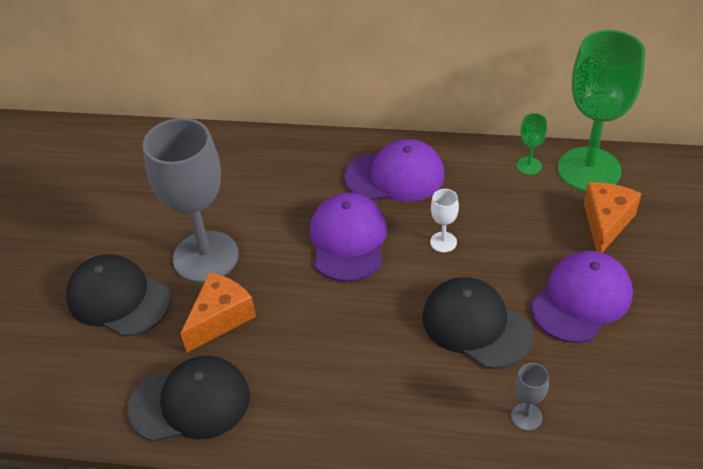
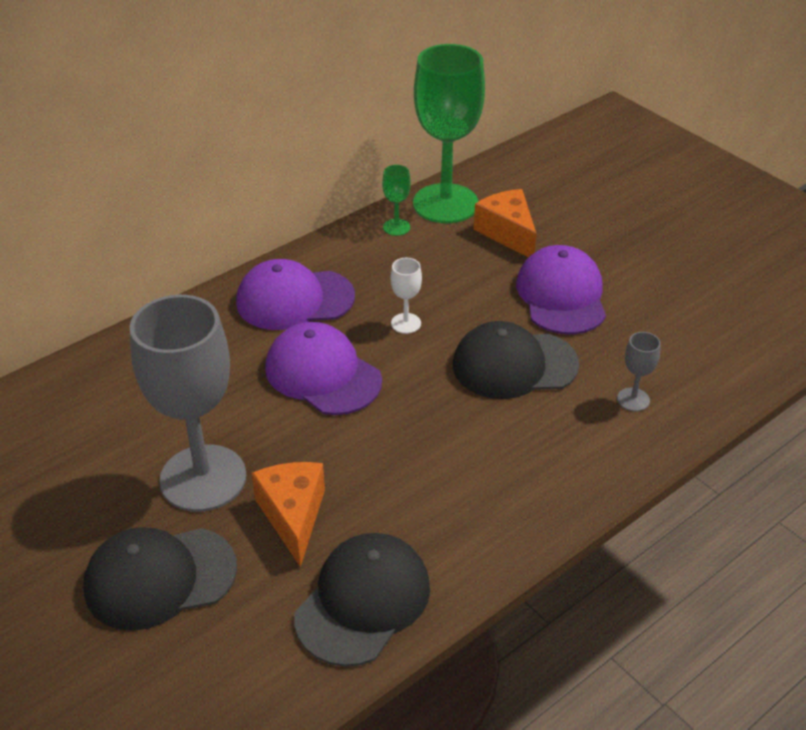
camera: 50 degrees left, 5 degrees down
(395, 176) = (294, 299): purple cap -> purple cap turned 135 degrees counterclockwise

